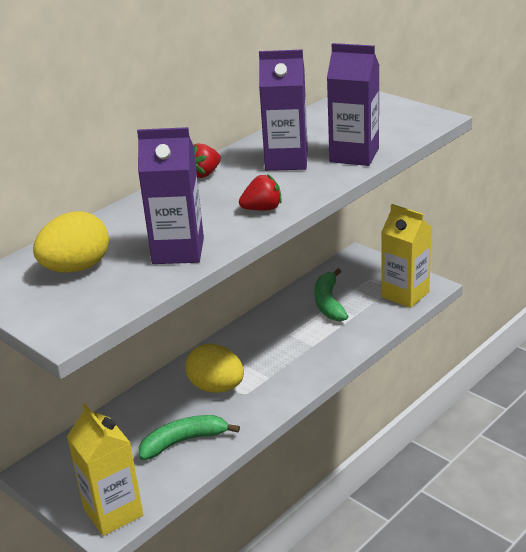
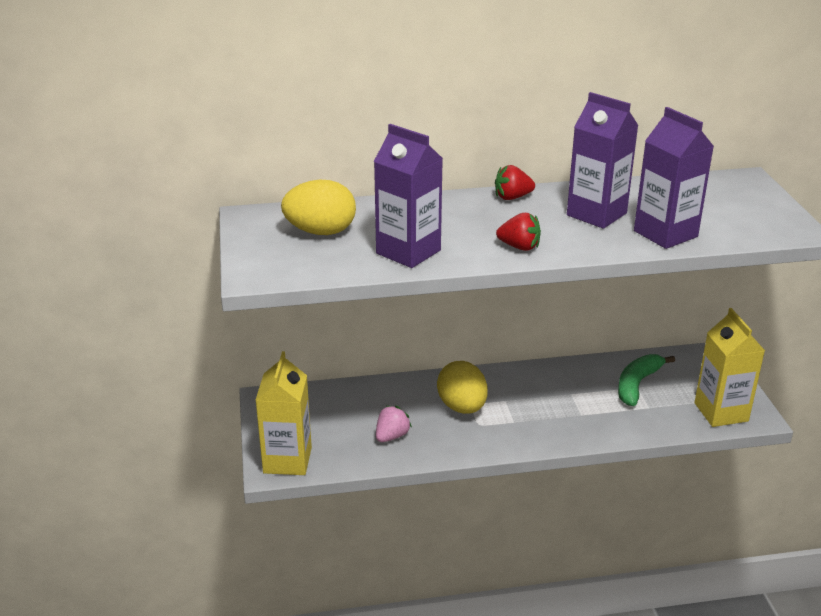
camera: 35 degrees right, 0 degrees up
(183, 441) = (391, 436): green banana -> pink strawberry

